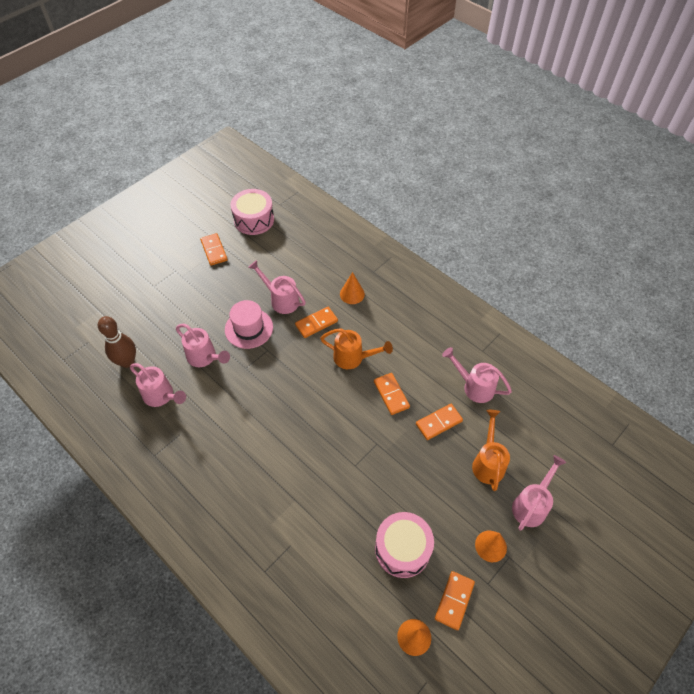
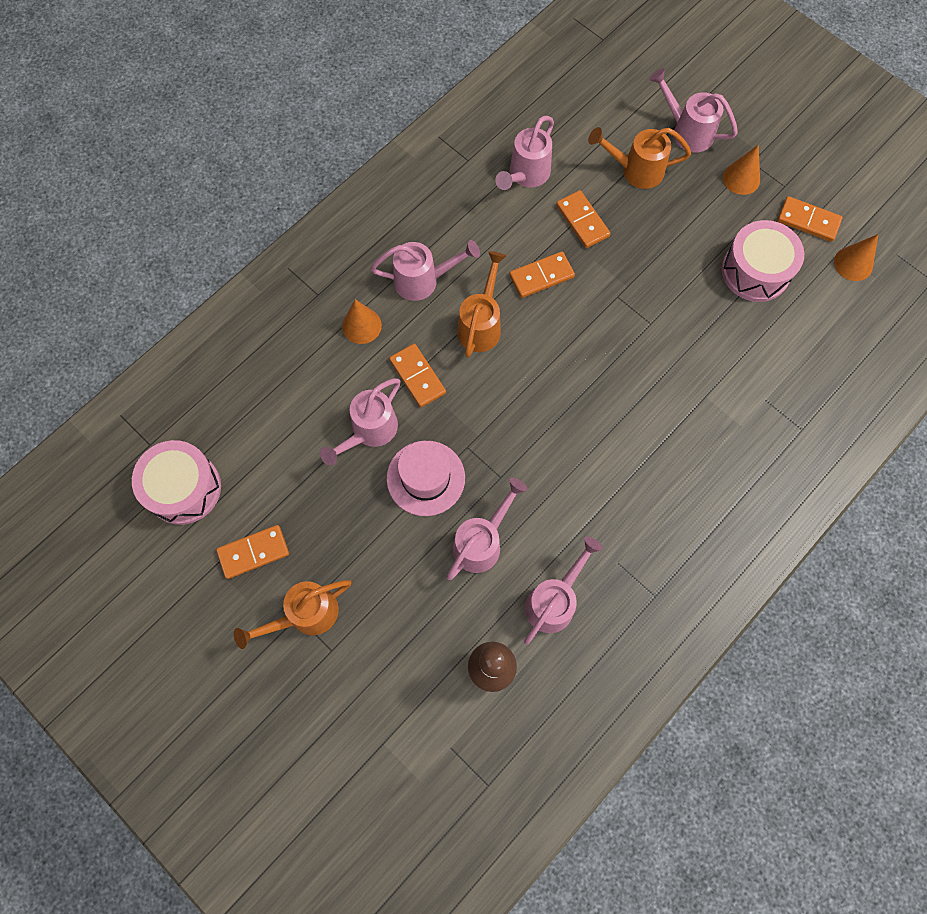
camera: 90 degrees left, 15 degrees up
(175, 274) = (306, 615): none -> orange watering can
(385, 325) = (423, 280): none -> pink watering can

